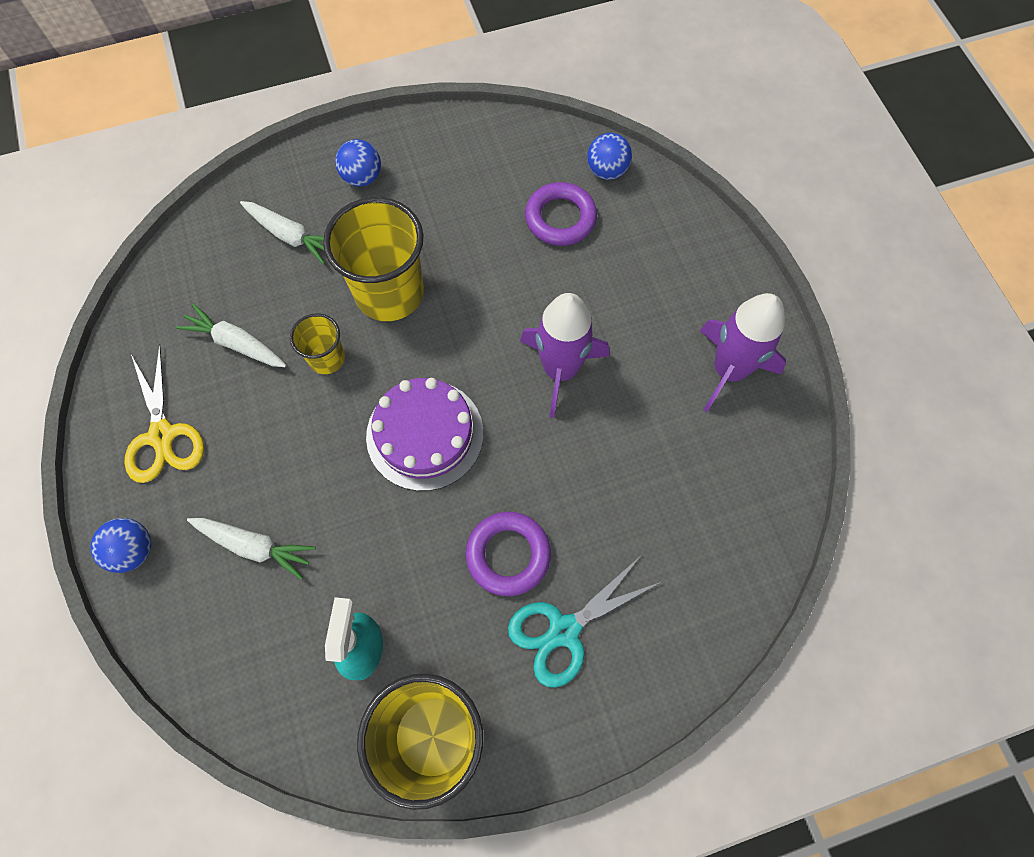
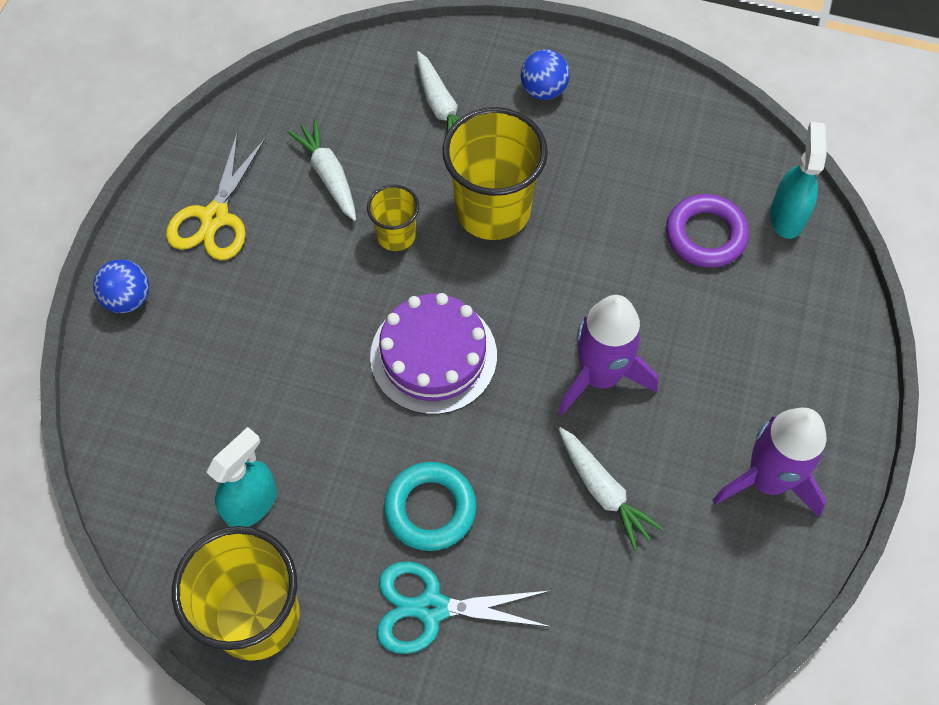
camera: 35 degrees right, 5 degrees down
(255, 546) = (224, 358): white carrot -> white carrot (603, 491)
(508, 555) = (430, 509): purple ring -> turquoise ring
(607, 171) = (787, 216): blue ball -> turquoise spray bottle

